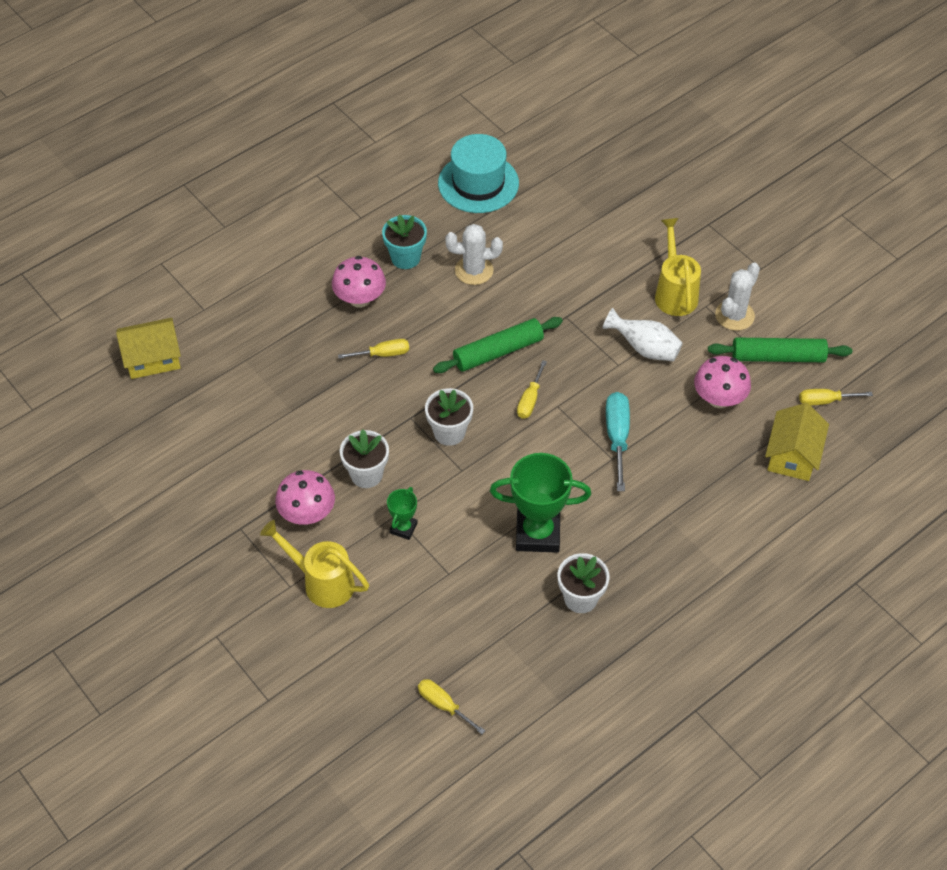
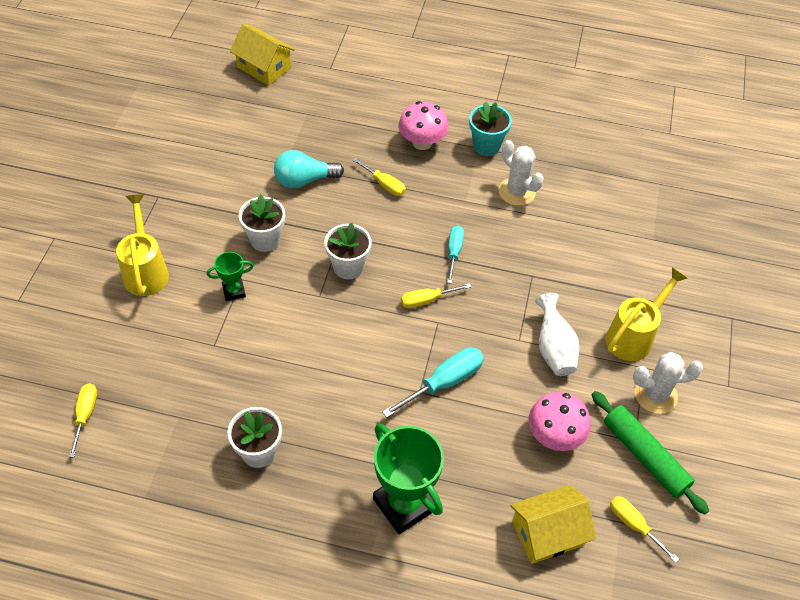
camera: 50 degrees right, 0 degrees up
(307, 514) = (200, 226): pink mushroom -> none
(324, 408) = (304, 180): none -> turquoise light bulb
(478, 183) = (602, 146): turquoise hat -> none
(498, 352) = (454, 252): green rolling pin -> turquoise screwdriver
(537, 533) = (299, 382): green trophy -> green trophy (404, 504)

